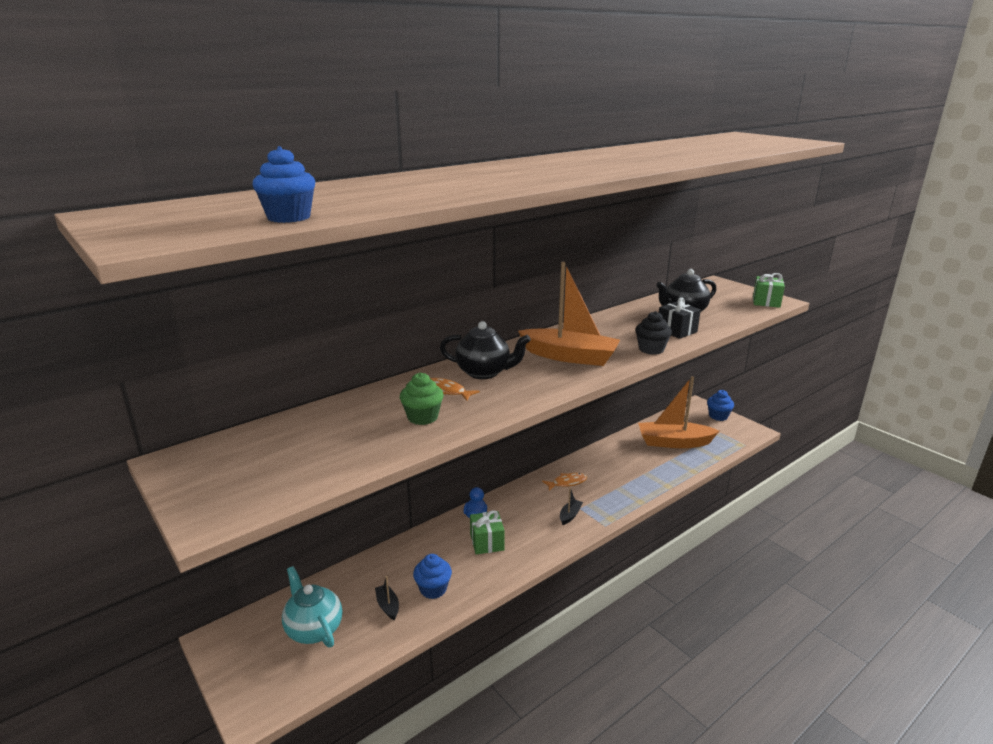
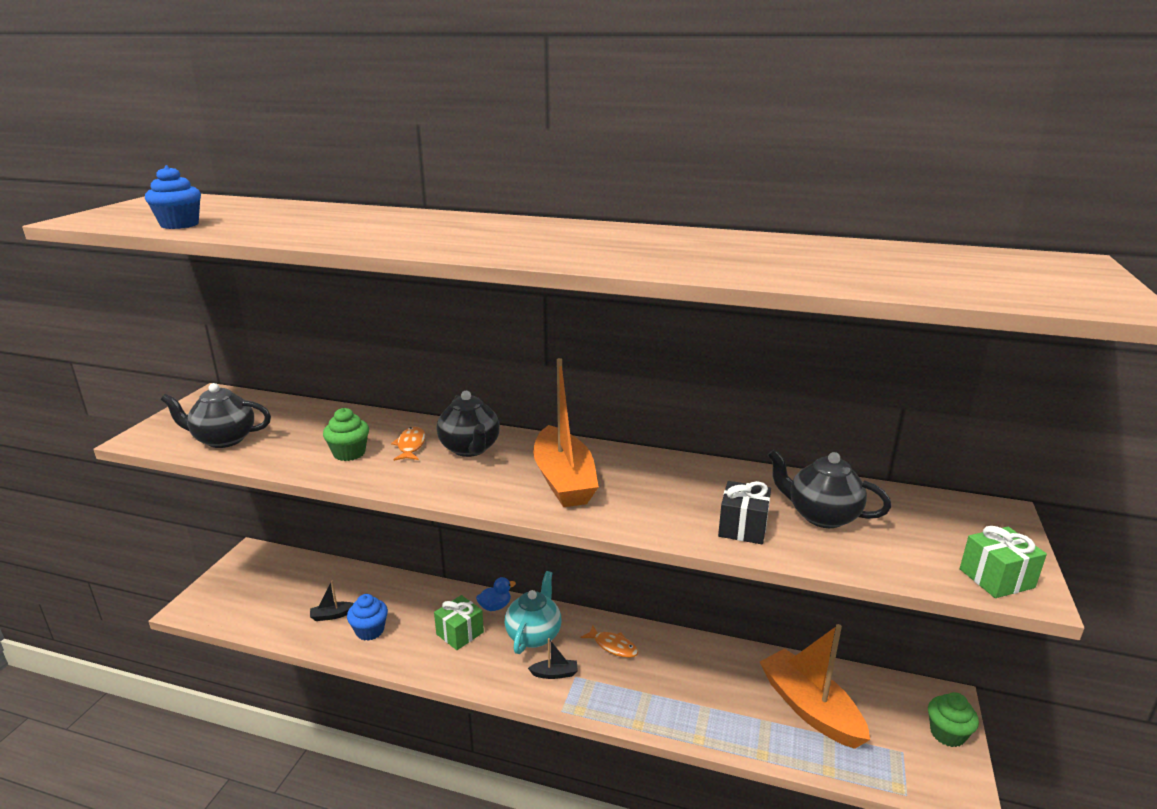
camera: 55 degrees right, 0 degrees up
(297, 471) = (224, 439): none -> black teapot
(314, 629) = (284, 591): turquoise teapot -> turquoise teapot (534, 635)
(388, 606) = (332, 615): black boat -> black boat turned 135 degrees counterclockwise
(651, 349) = (653, 525): black cupcake -> none
(718, 416) = (947, 734): blue cupcake -> green cupcake

